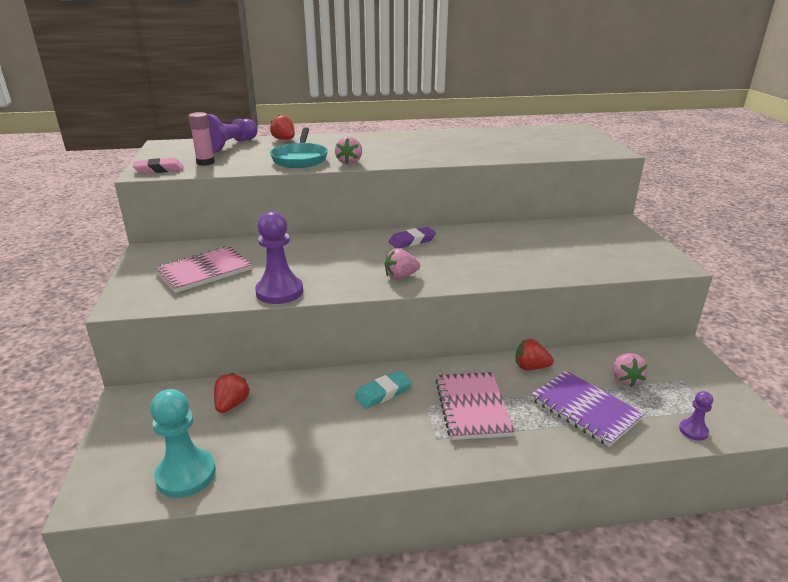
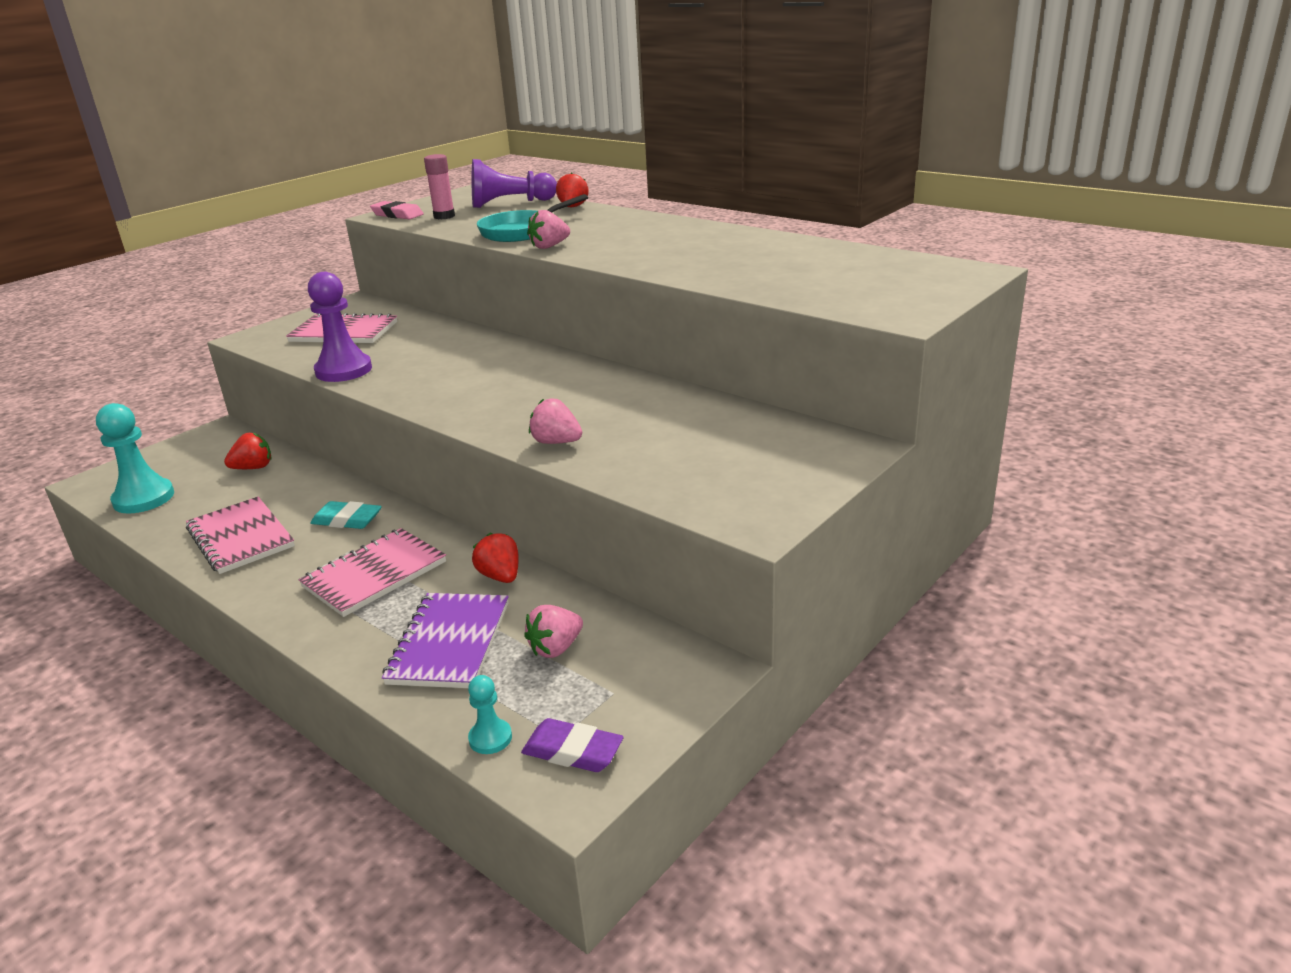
camera: 50 degrees right, 0 degrees up
(339, 445) = (241, 537): none -> pink notebook
(401, 277) = (452, 399): pink strawberry -> pink strawberry (556, 442)
(412, 241) = (553, 370): purple eraser -> purple eraser (573, 751)
(693, 430) = (490, 738): purple pawn -> turquoise pawn

